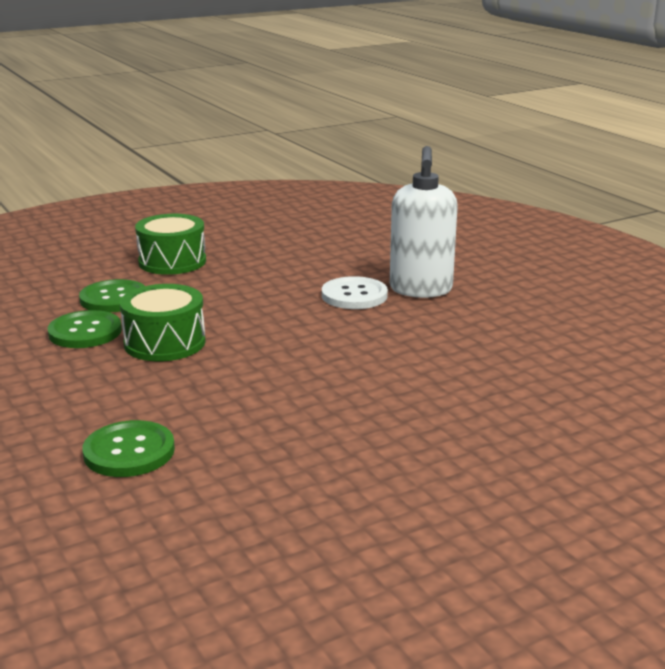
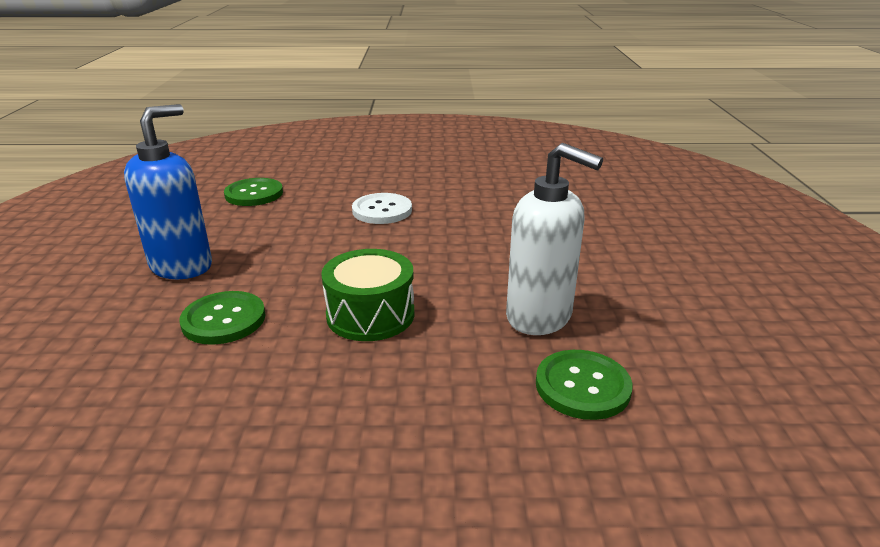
camera: 60 degrees left, 5 degrees up
(85, 332) = (286, 356): green button -> green button (254, 194)
(172, 261) = (182, 266): green drum -> blue soap dispenser
(420, 290) = (404, 187): white soap dispenser -> white soap dispenser (539, 317)

